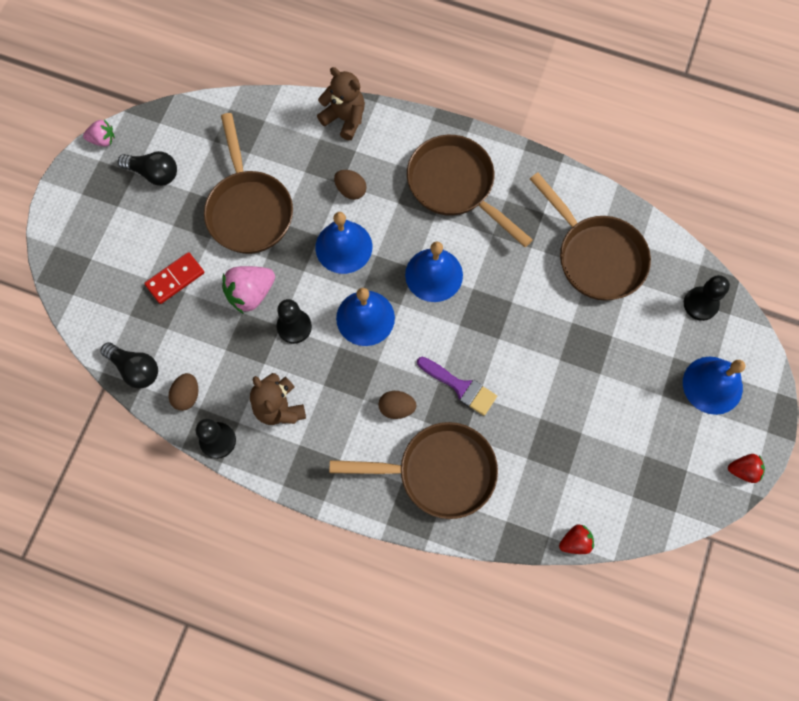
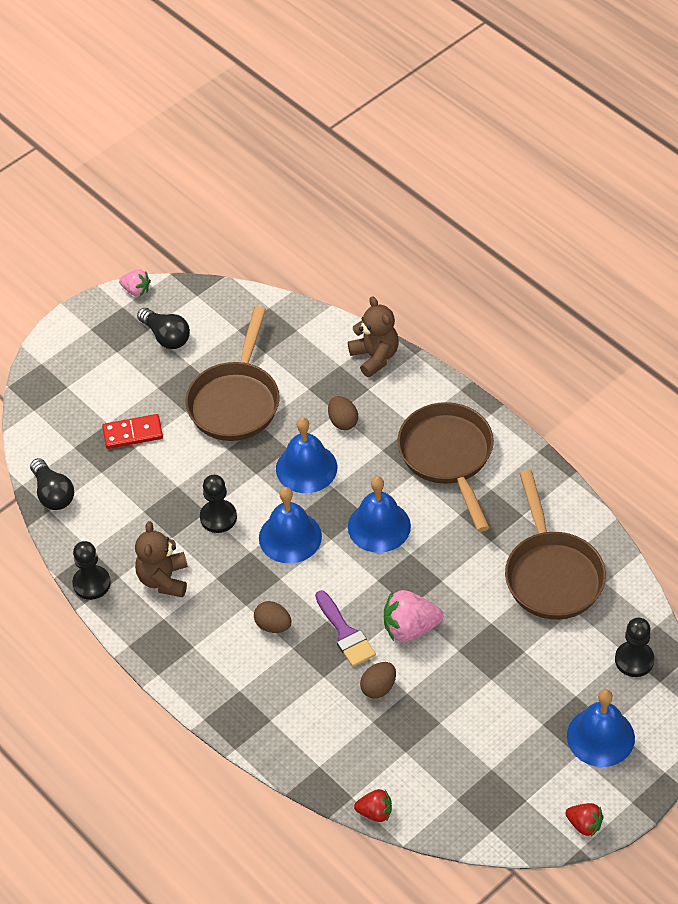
camera: 30 degrees right, 20 degrees down
(187, 395) = (86, 535): brown egg -> brown egg (378, 688)
(250, 293) = (195, 473): pink strawberry -> pink strawberry (410, 628)
(438, 472) = (280, 696): brown pan -> none

